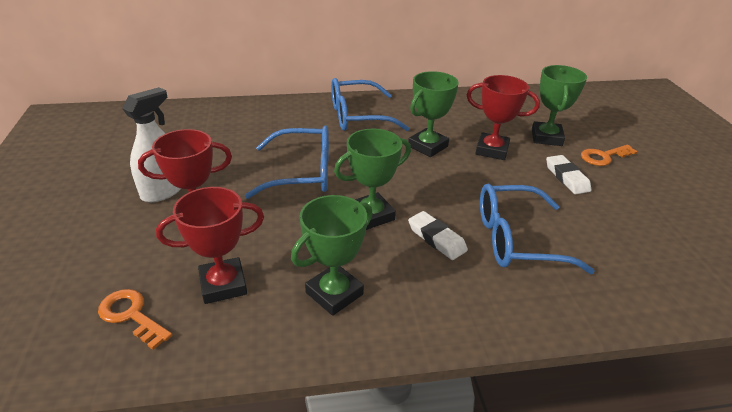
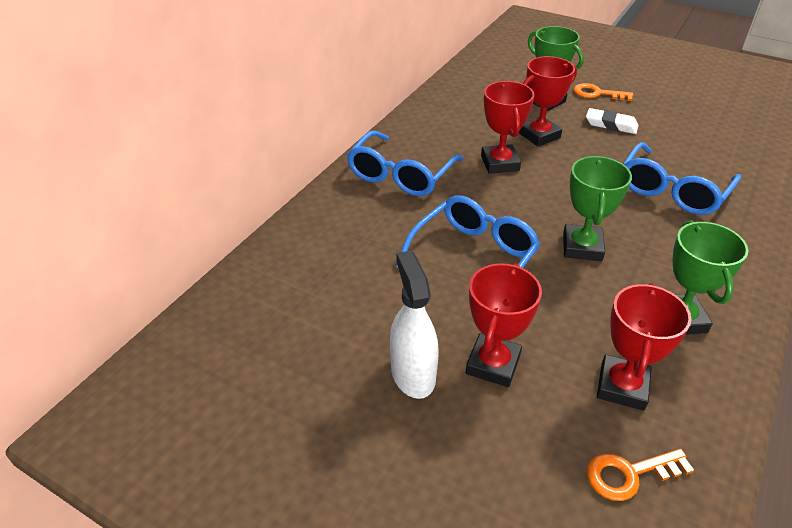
camera: 50 degrees left, 5 degrees up
(428, 146) = (500, 163): green trophy -> red trophy
(436, 239) = (643, 228): white eraser -> none
(604, 157) = (597, 94): orange key -> orange key turned 90 degrees clockwise

